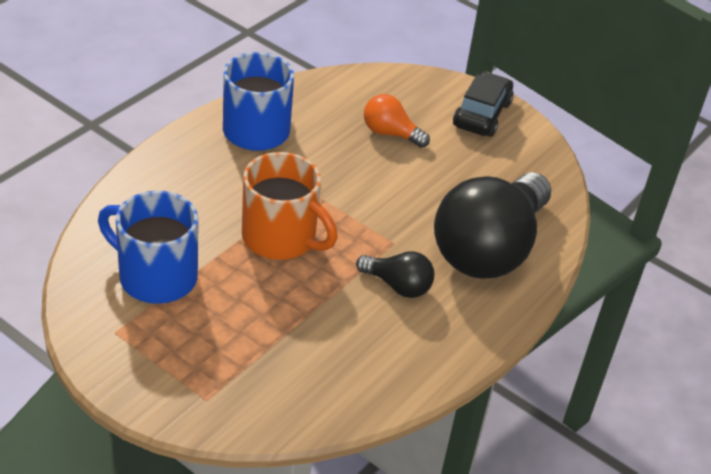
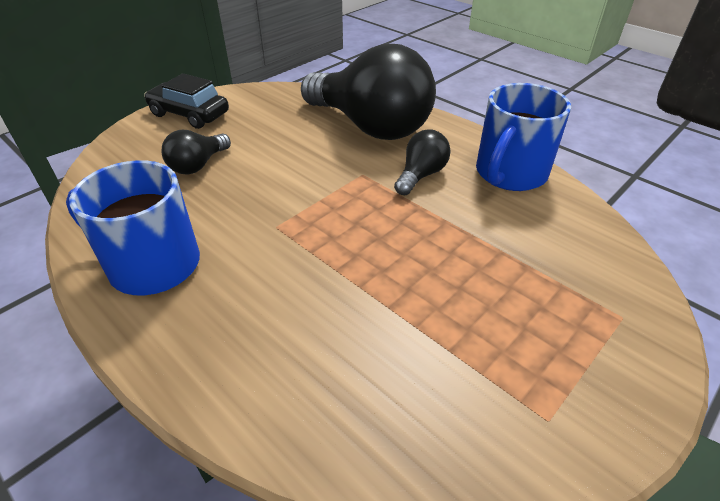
camera: 80 degrees left, 0 degrees up
(155, 276) = (433, 372): blue mug -> blue mug (509, 174)
(281, 238) = (356, 249): orange mug -> none
(390, 133) = (198, 165): orange light bulb -> black light bulb

